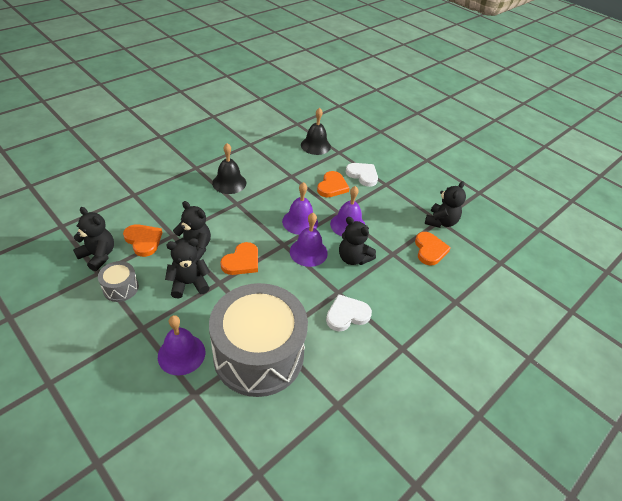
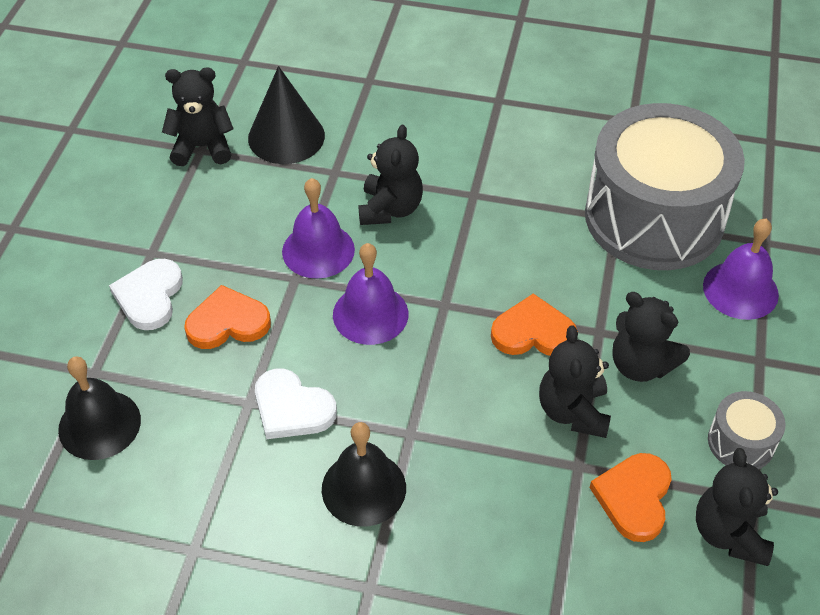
camera: 120 degrees left, 5 degrees up
(308, 252) = (430, 265): purple bell -> none
(347, 315) = (502, 168): white heart -> white heart (292, 408)
(430, 250) = (286, 136): orange heart -> black cone

